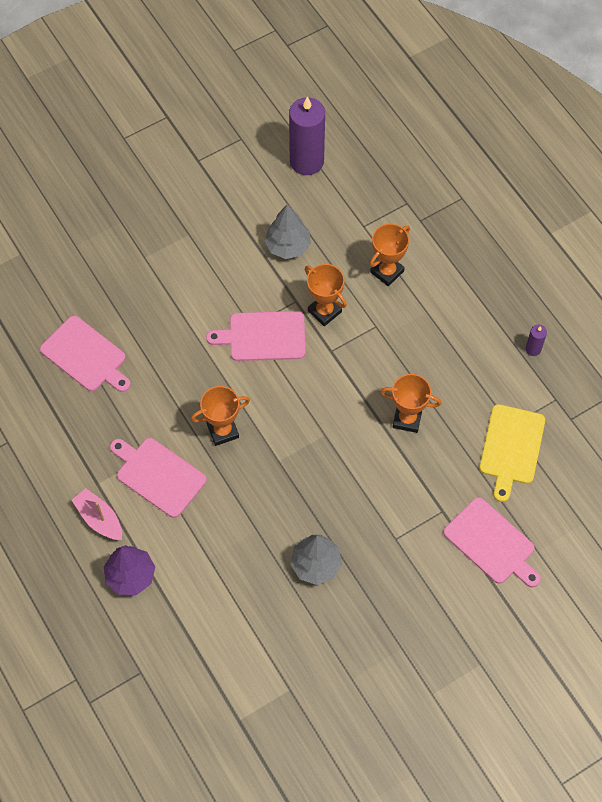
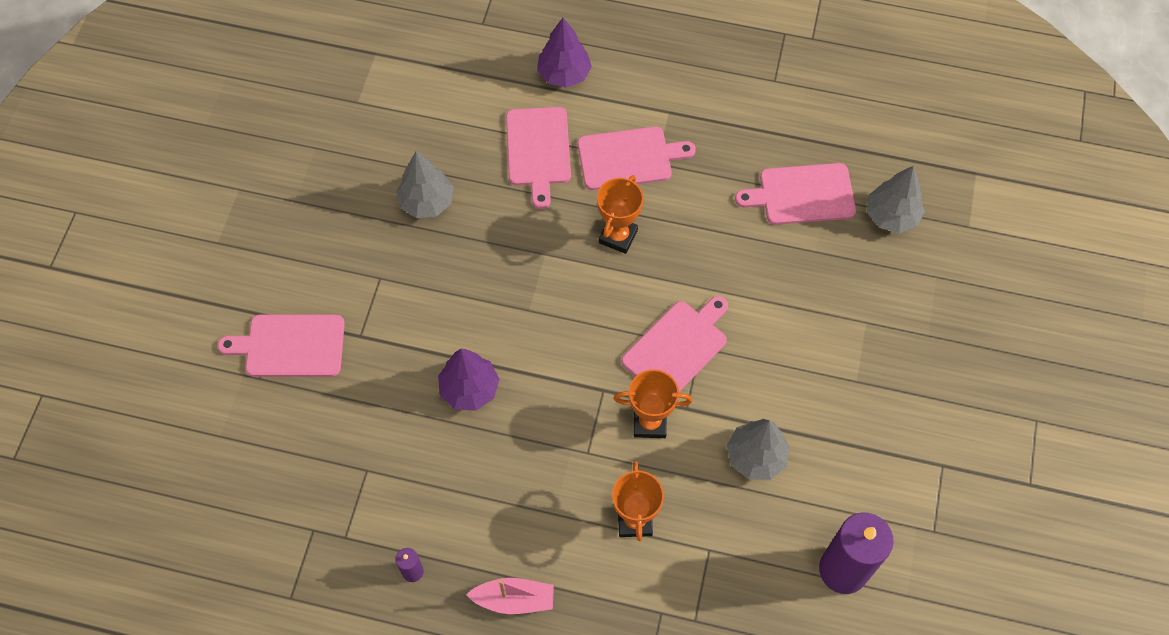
camera: 135 degrees right, 0 degrees up
(53, 297) = (891, 216): none -> grey tree
(99, 519) = (635, 90): pink boat -> pink boat (514, 599)
(208, 534) = (538, 151): none -> pink cutting board
(407, 419) = (469, 389): orange trophy -> purple tree
(511, 448) = (347, 448): yellow cutting board -> none

